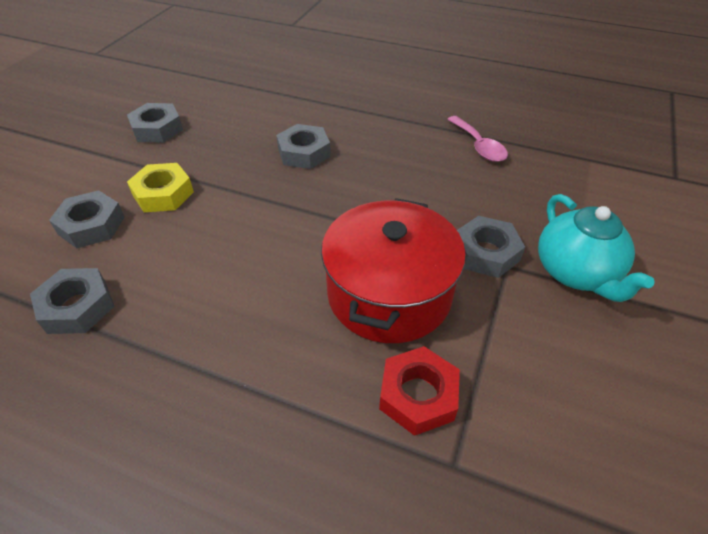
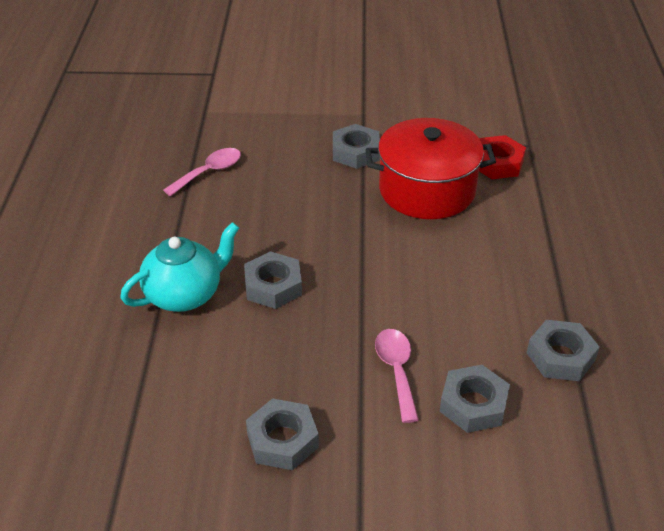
camera: 110 degrees left, 5 degrees down
(163, 194) = (396, 370): yellow nut -> pink spoon
(576, 273) = (352, 113): turquoise teapot -> turquoise teapot (185, 294)

